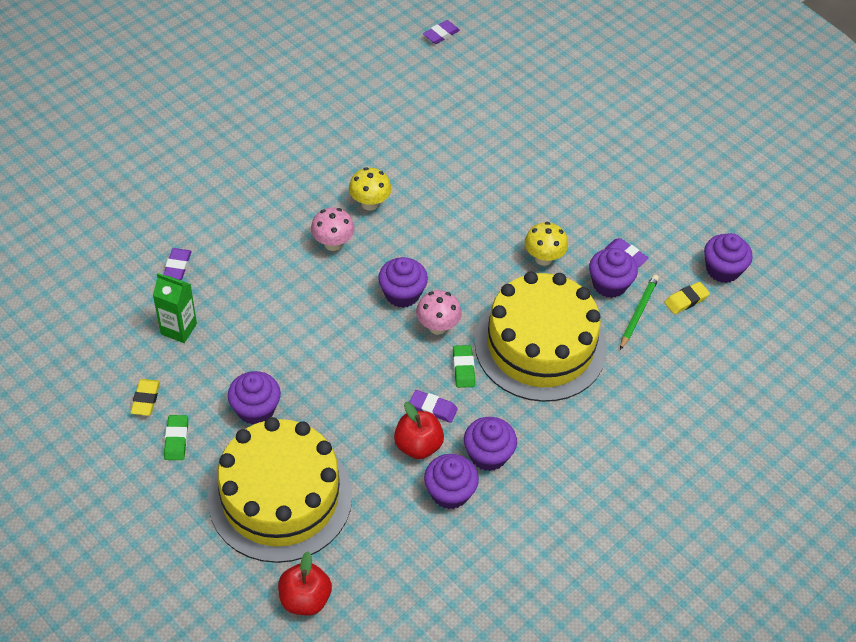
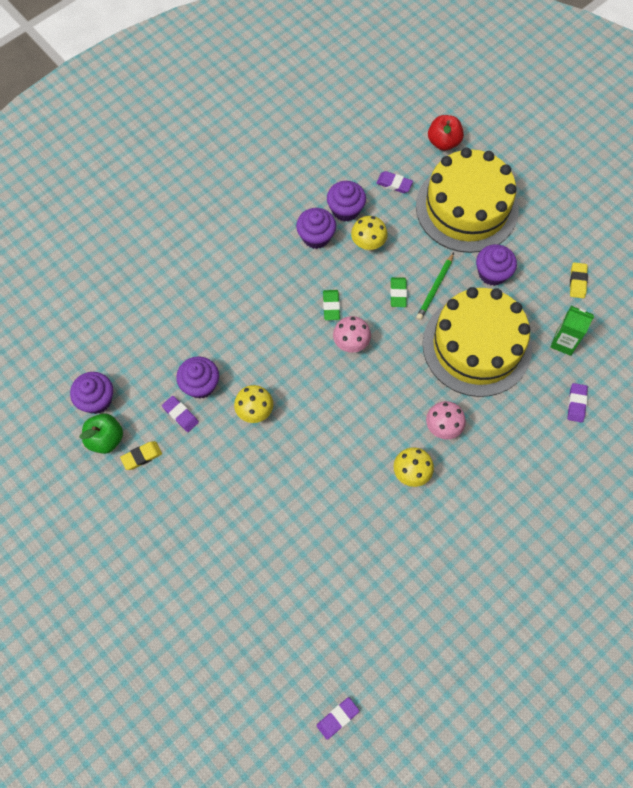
camera: 175 degrees left, 15 degrees up
(176, 439) = (548, 250): green eraser -> green eraser (398, 293)
(402, 294) = (380, 375): purple cupcake -> none
(418, 445) = (368, 244): red apple -> yellow mushroom
(433, 408) = (356, 273): purple eraser -> purple eraser (394, 184)
(540, 346) = (267, 326): yellow cake -> yellow cake (476, 346)
(638, 313) = (180, 356): green pencil -> green pencil (435, 288)
(686, 300) = (136, 369): yellow eraser -> yellow eraser (142, 456)
(702, 234) = (105, 439): none -> green apple

